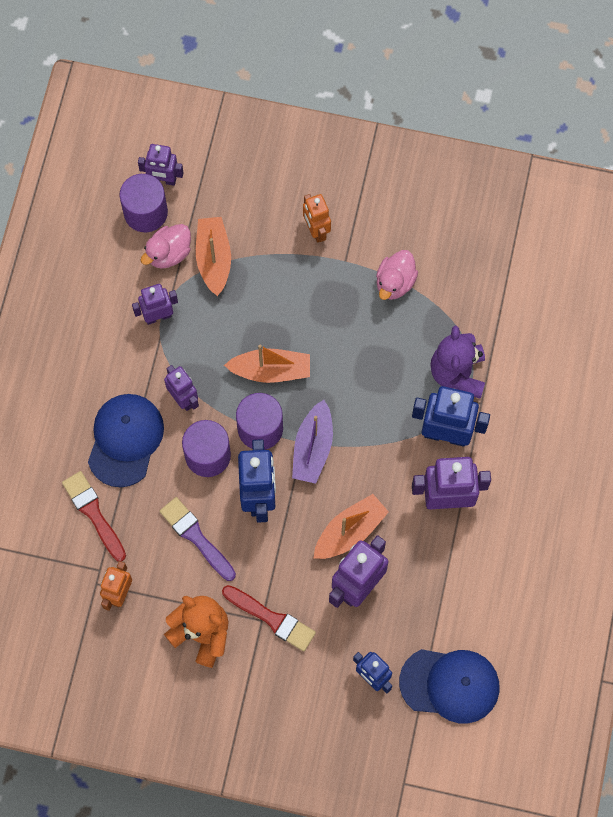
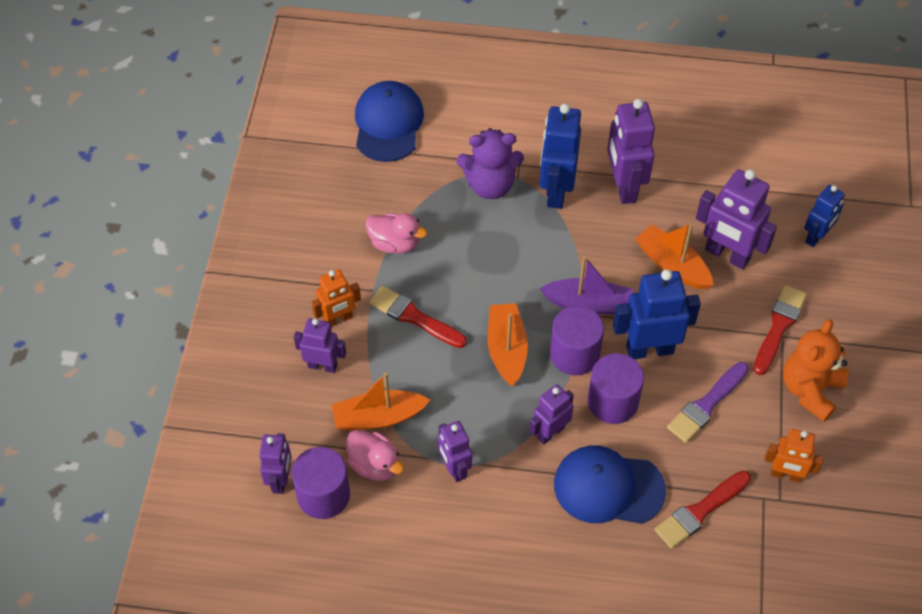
camera: 95 degrees left, 15 degrees down
(269, 216) = (322, 365): none -> purple robot
(312, 294) = (414, 317): none -> red brush
(450, 684) = (807, 174): blue cap -> blue cap (388, 124)

